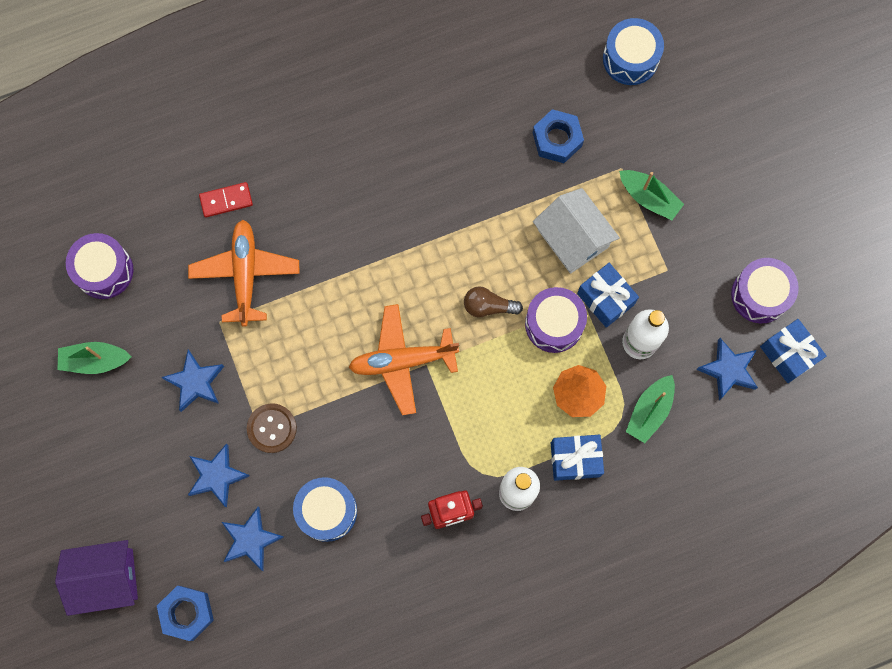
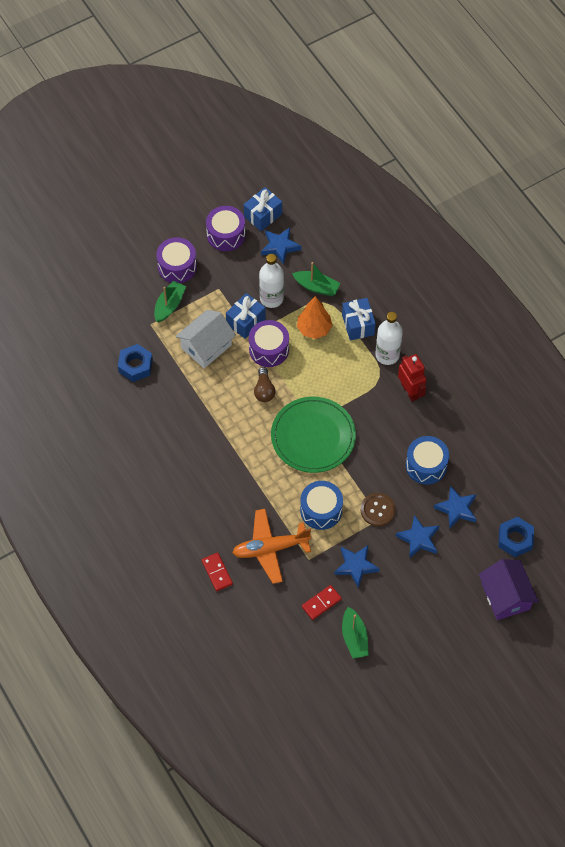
camera: 100 degrees left, 15 degrees down
(104, 271) = (286, 646): purple drum -> purple drum (177, 266)
(153, 327) = (321, 603): none -> red domino
(402, 361) = (313, 436): orange plane -> green plate
(630, 59) = (68, 329): blue drum -> blue drum (321, 510)

